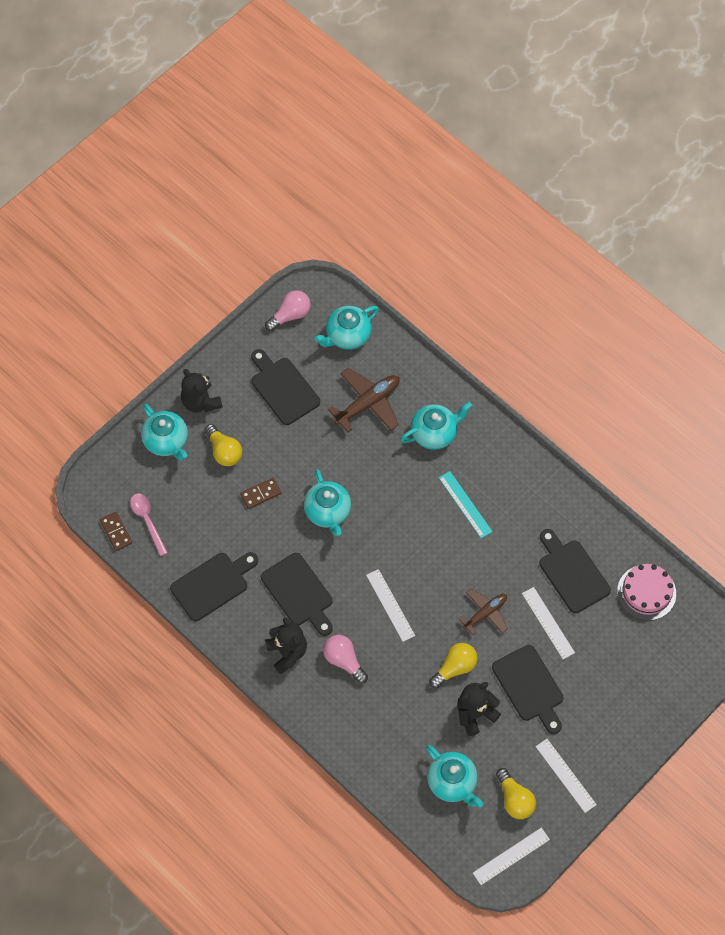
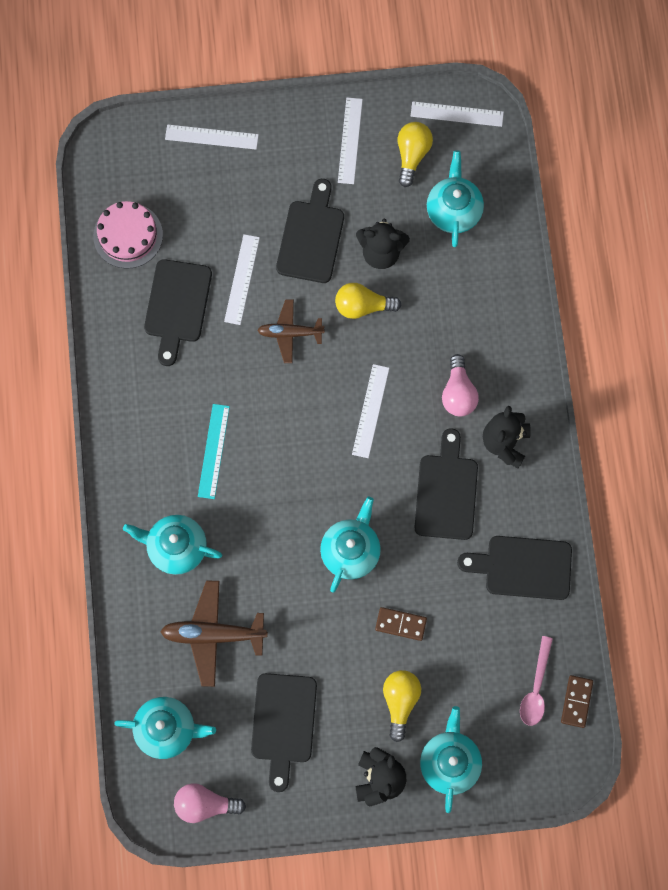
camera: 140 degrees left, 10 degrees up
(658, 701) = (211, 137): none -> white ruler

